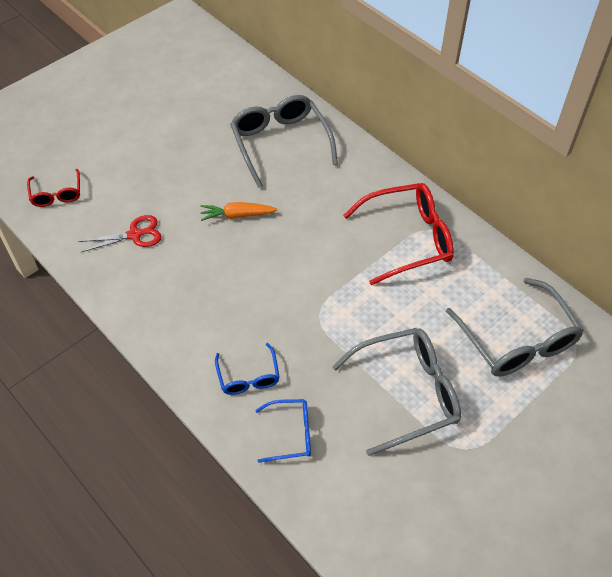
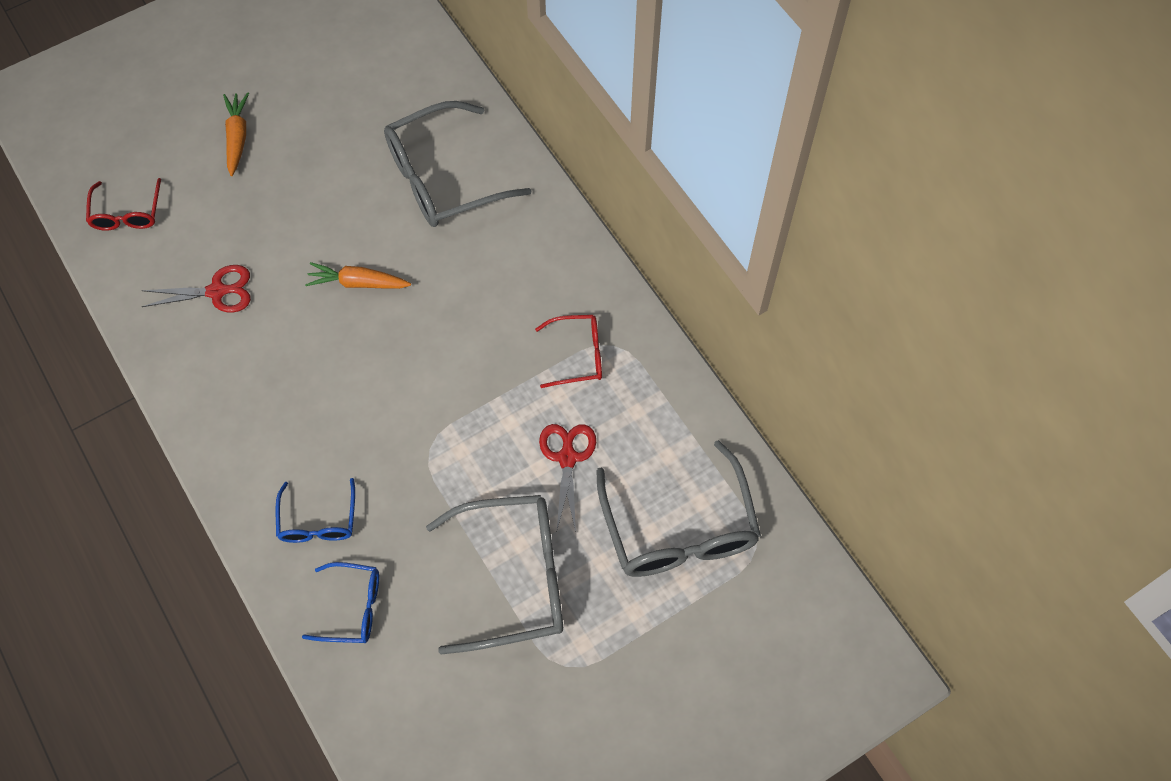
camera: 10 degrees right, 10 degrees up
(127, 137) = (237, 137): none -> orange carrot
(280, 143) = (443, 178): grey glasses -> grey glasses turned 105 degrees counterclockwise
(408, 239) = (578, 355): red glasses -> red glasses, size x0.54
(421, 305) = (567, 457): none -> red scissors

